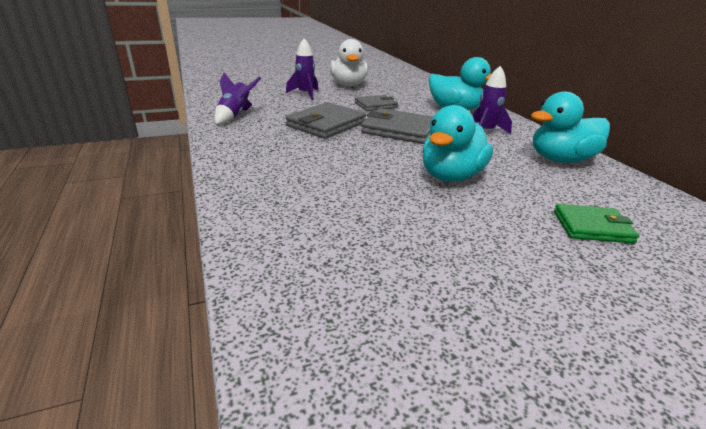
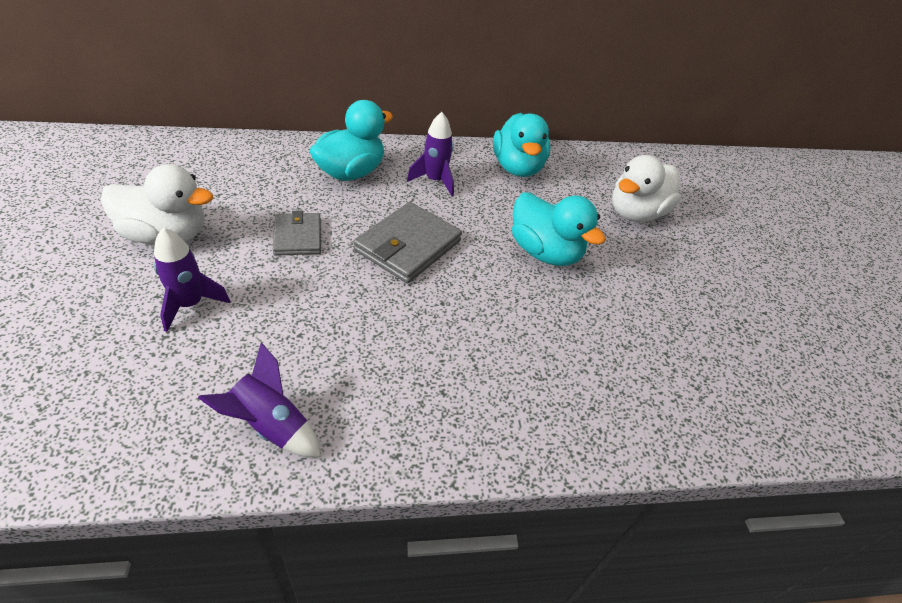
camera: 80 degrees left, 15 degrees up
(326, 124) = (361, 311): grey wallet -> none
(592, 227) = (636, 213): green wallet -> white duck

